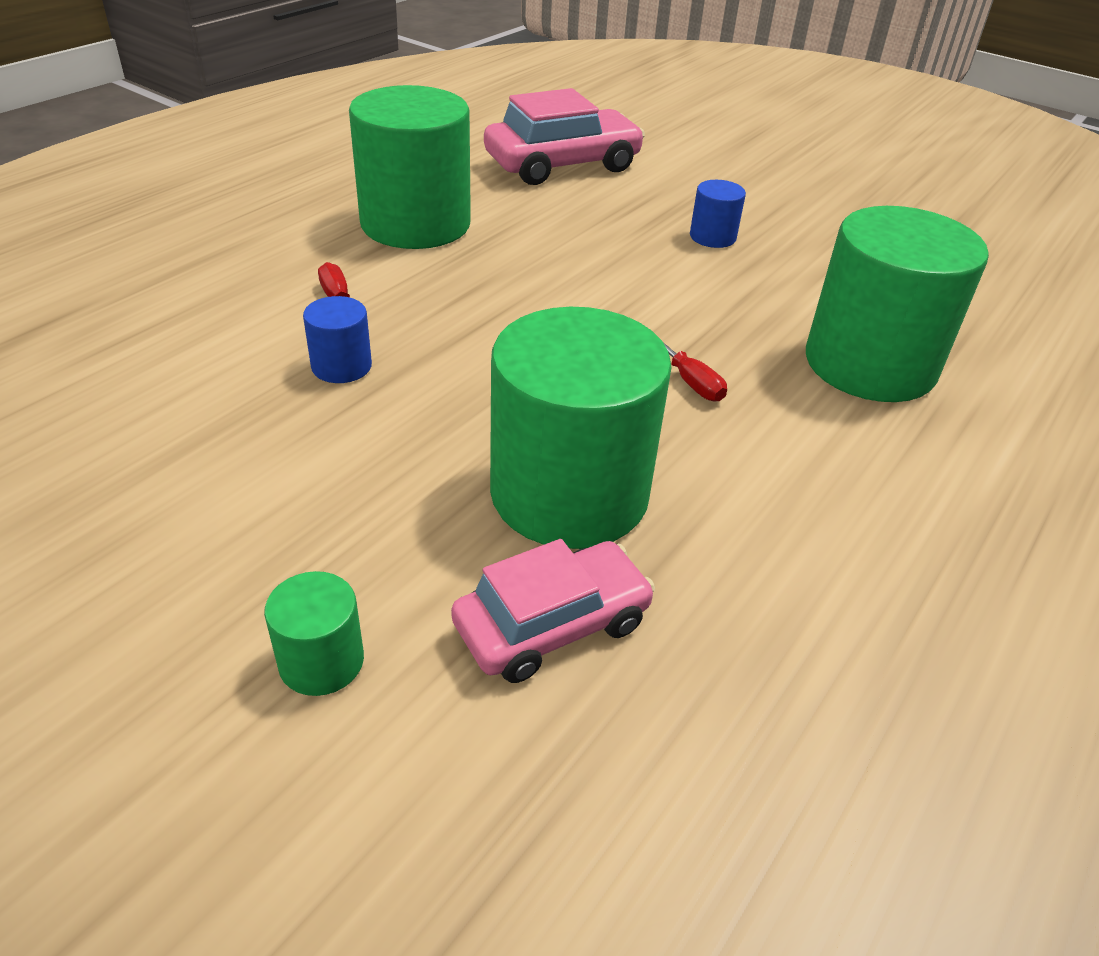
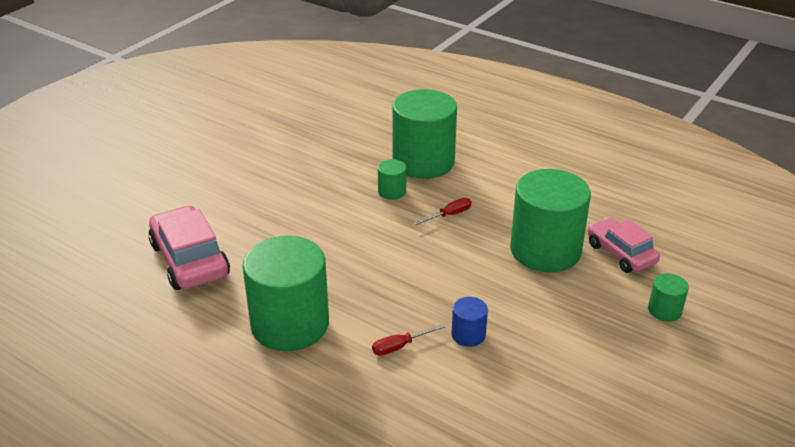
camera: 90 degrees left, 5 degrees down
(712, 237) = (298, 200): blue cylinder -> none
(754, 322) = (392, 191): none -> green cylinder

